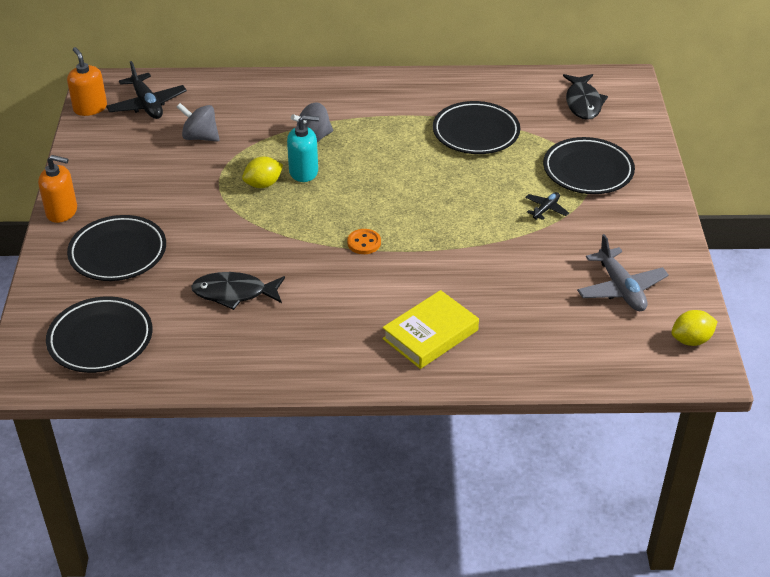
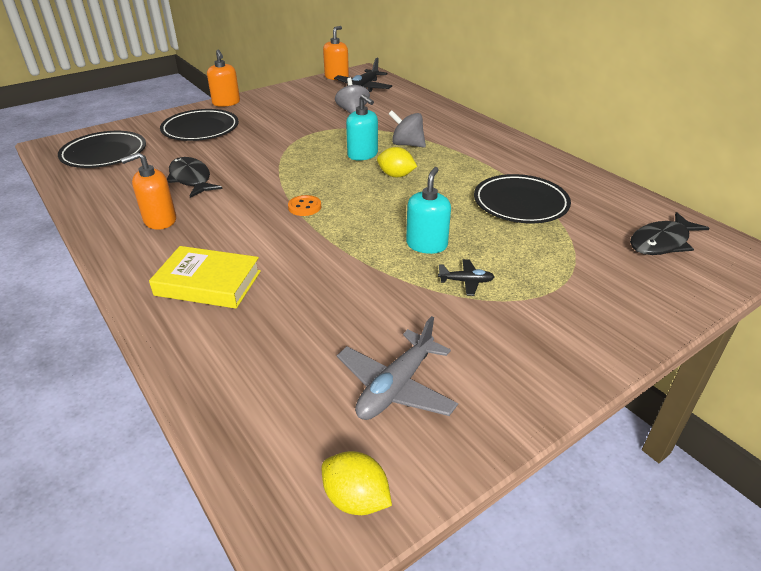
camera: 55 degrees right, 5 degrees down
(263, 184) = (329, 147): yellow lemon -> yellow lemon (396, 175)
(298, 335) = (160, 220): none -> orange soap dispenser
(484, 205) = (426, 244): none -> turquoise soap dispenser
(588, 171) = (563, 285): black plate -> none

